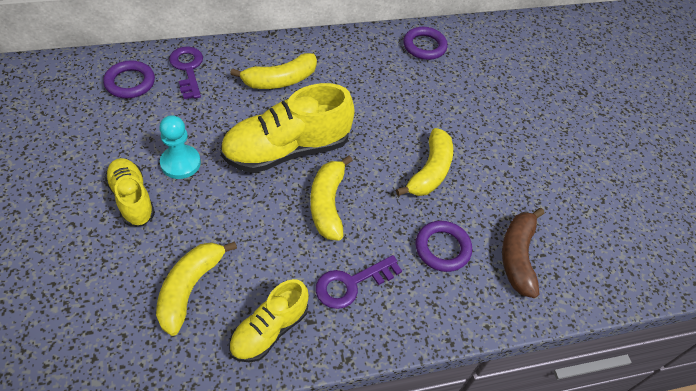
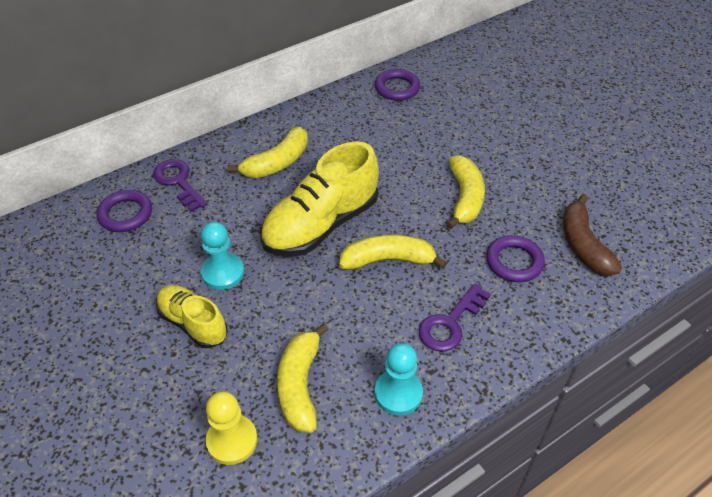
camera: 15 degrees left, 5 degrees down
(107, 314) = (232, 440): none -> yellow pawn
(269, 330) = (398, 393): yellow shoe -> turquoise pawn
(327, 204) = (388, 260): yellow banana -> yellow banana turned 105 degrees clockwise

